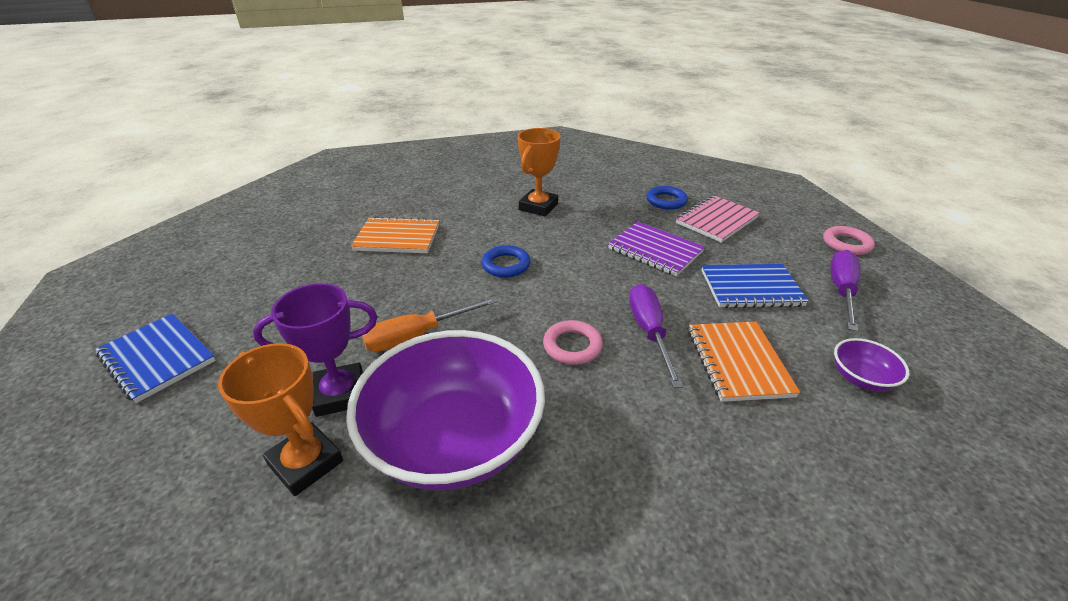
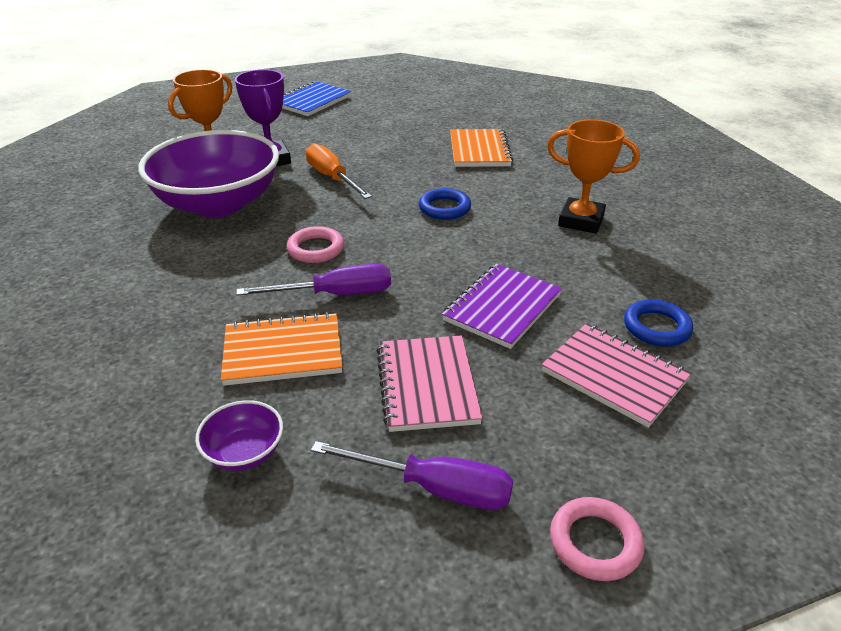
camera: 85 degrees right, 0 degrees up
(750, 288) = (427, 385): blue notebook -> pink notebook

